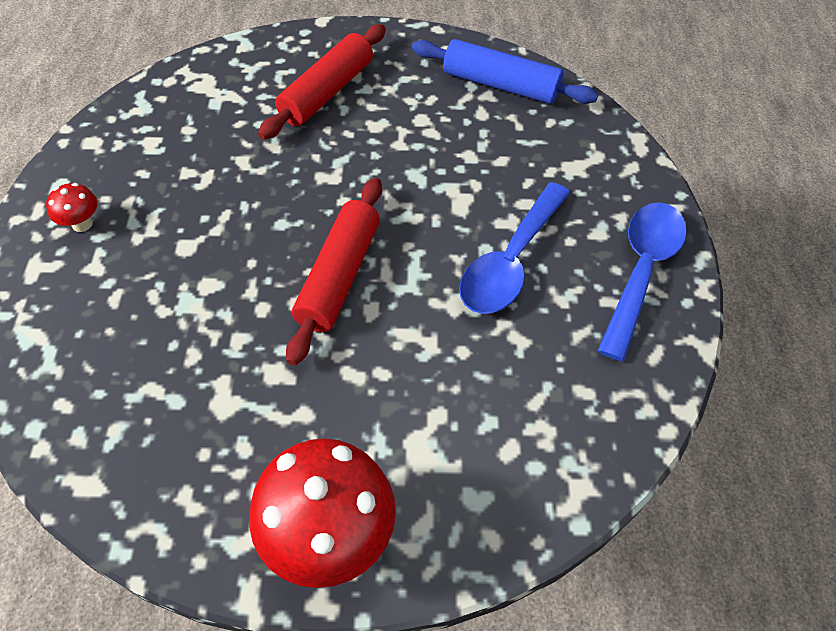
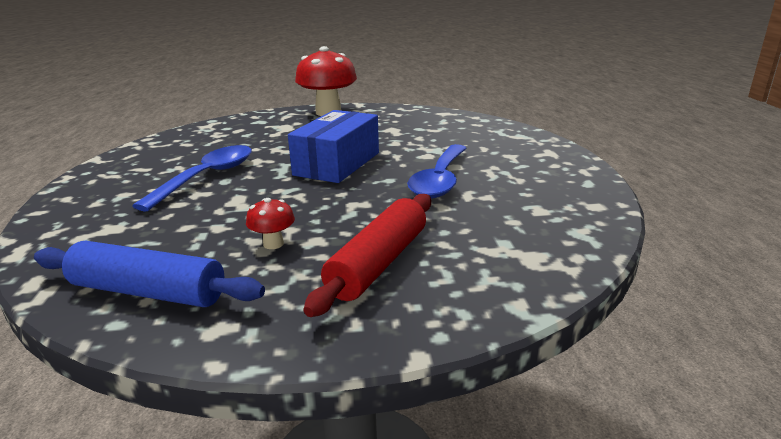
camera: 175 degrees right, 30 degrees down
(82, 224) = (541, 168): red mushroom -> red mushroom (273, 244)
(339, 276) = (337, 164): red rolling pin -> blue box
(641, 271) = (106, 181): blue spoon -> blue spoon (440, 180)

